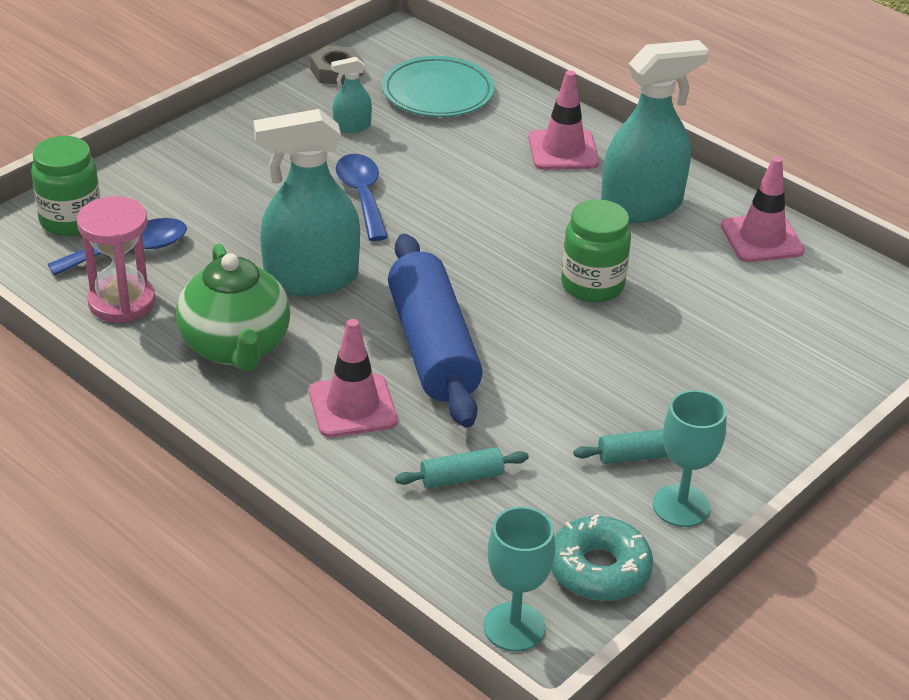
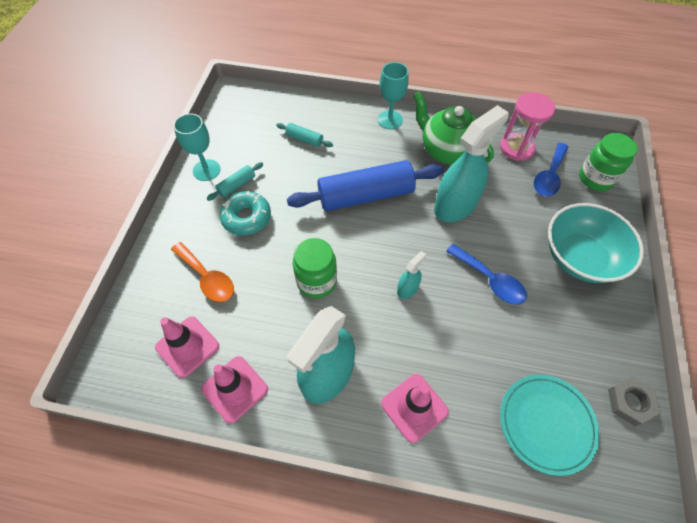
camera: 150 degrees right, 20 degrees up
(222, 167) = (580, 257): none -> turquoise bowl
(352, 126) = (558, 343): turquoise spray bottle -> turquoise spray bottle (407, 288)
(353, 406) = (373, 148): pink traffic cone -> pink traffic cone (187, 346)
(433, 347) = (366, 195): blue rolling pin -> blue rolling pin turned 60 degrees counterclockwise
(461, 477) = (304, 139): turquoise rolling pin -> turquoise rolling pin turned 75 degrees clockwise
(514, 627) = (247, 96): turquoise goblet -> turquoise goblet (390, 120)
(599, 569) = (227, 128): turquoise donut -> turquoise donut (246, 217)
(750, 352) = (207, 278): none -> orange spoon

